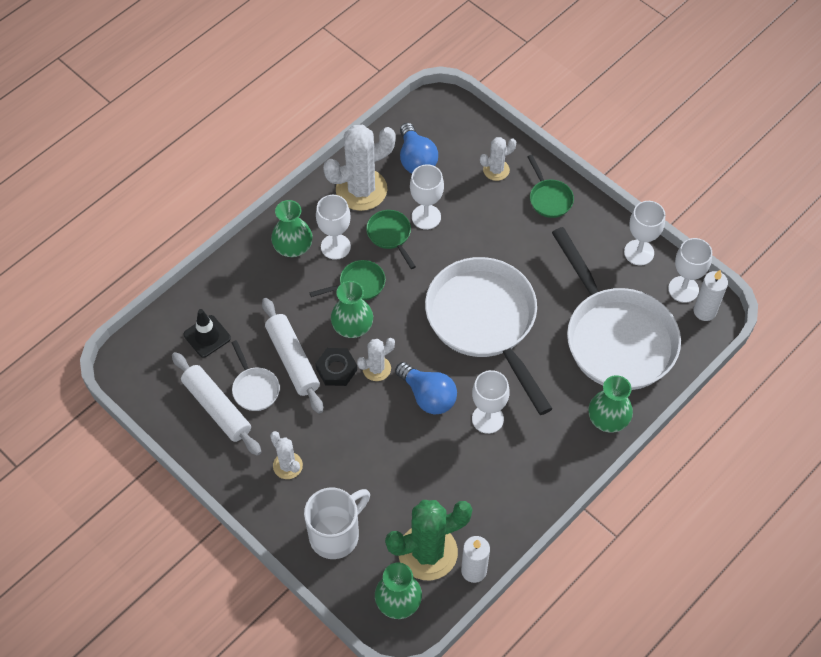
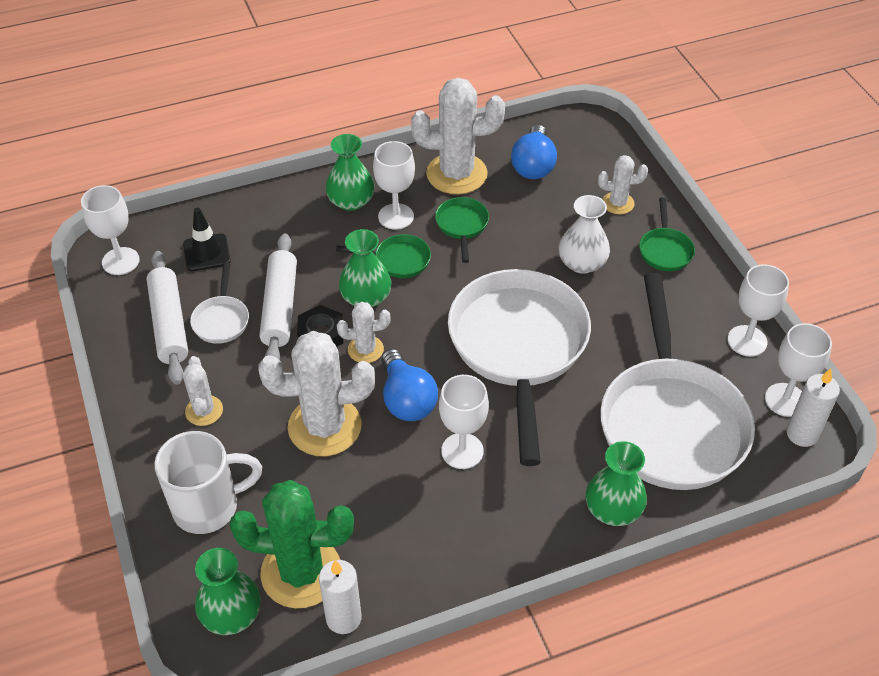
camera: 25 degrees right, 10 degrees down
(382, 441) = (324, 426): none -> white cactus
(426, 217) = (512, 222): white goblet -> white goblet (120, 261)
(495, 233) = (582, 263): none -> white vase

